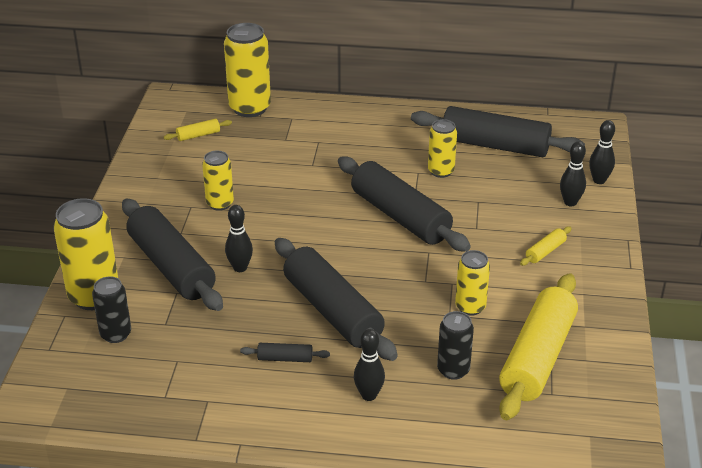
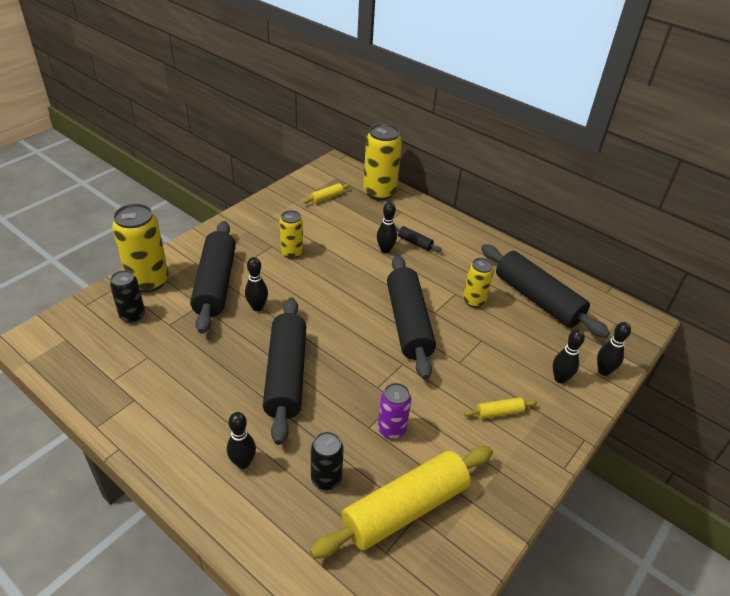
camera: 30 degrees right, 5 degrees up
(198, 135) = (326, 197): yellow rolling pin -> yellow rolling pin turned 45 degrees counterclockwise
(285, 358) = (216, 396): black rolling pin -> black rolling pin (415, 243)
(313, 161) = (385, 250): none -> black bowling pin
(470, 307) = (391, 429): yellow can -> purple can

